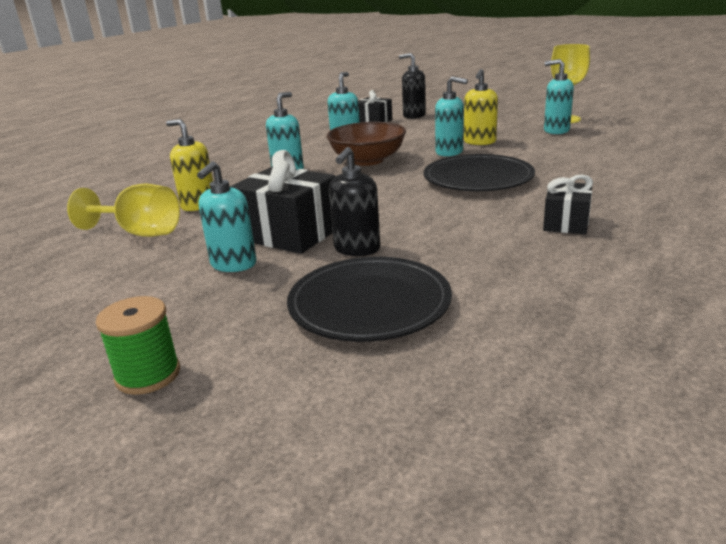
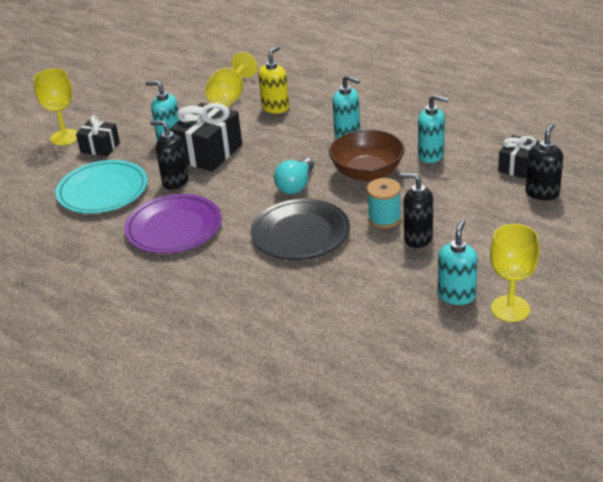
camera: 90 degrees right, 10 degrees up
(148, 375) = (65, 137): green spool -> yellow goblet
(369, 304) = (103, 191): black plate -> turquoise plate
(385, 185) = (295, 186): none -> turquoise light bulb
(449, 152) = (384, 218): turquoise soap dispenser -> turquoise spool
(473, 239) = (174, 228): none -> purple plate
(479, 142) = (418, 238): yellow soap dispenser -> black soap dispenser
(566, 223) = (188, 271): black gift -> black gift (100, 147)

